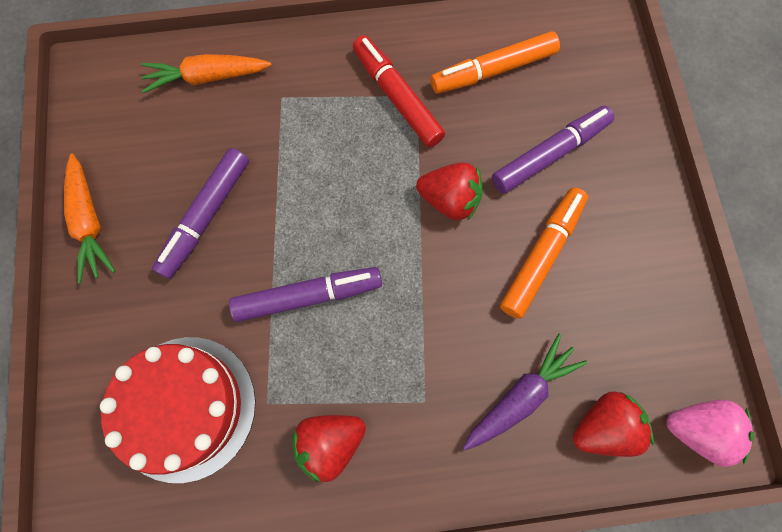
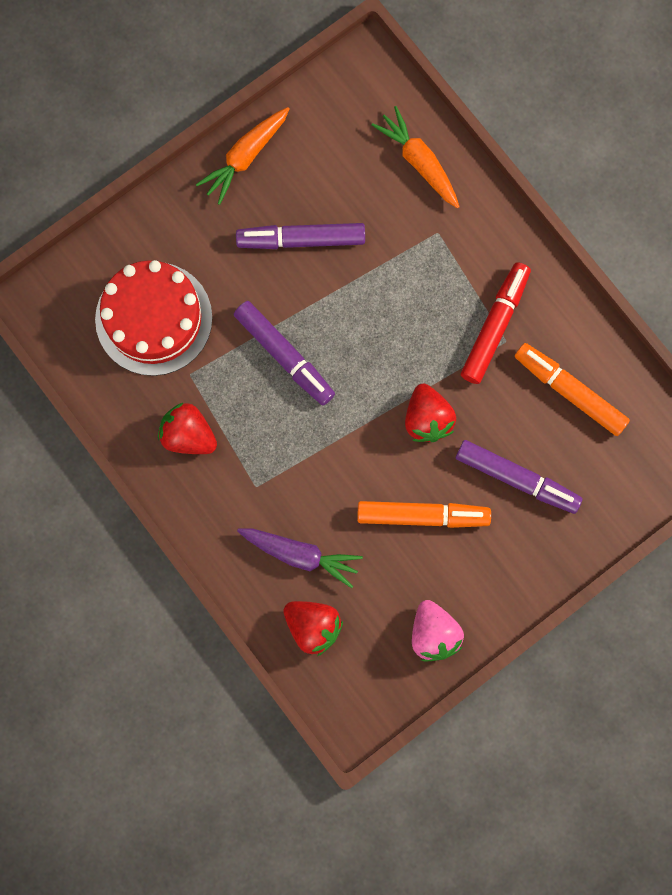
camera: 60 degrees right, 5 degrees up
(697, 429) = (350, 698): pink strawberry -> pink strawberry (434, 634)

